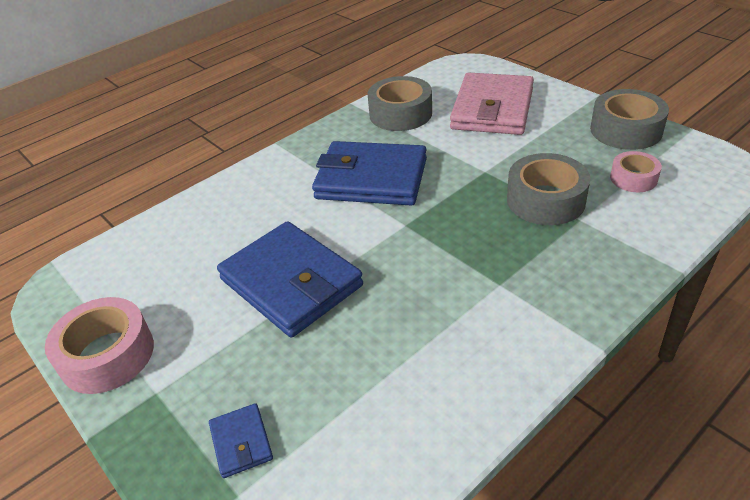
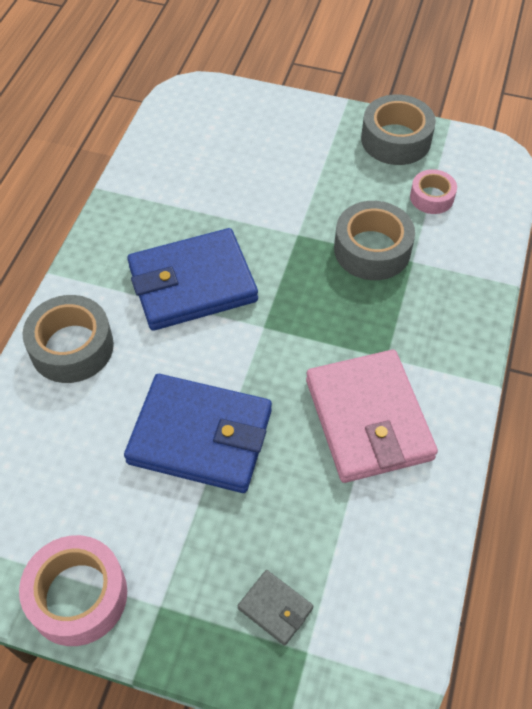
camera: 35 degrees left, 15 degrees up
(241, 442) = (275, 608): blue wallet -> grey wallet
(400, 113) = (164, 186): grey tape -> grey tape (72, 347)
(492, 109) = (256, 150): pink wallet -> pink wallet (368, 419)

